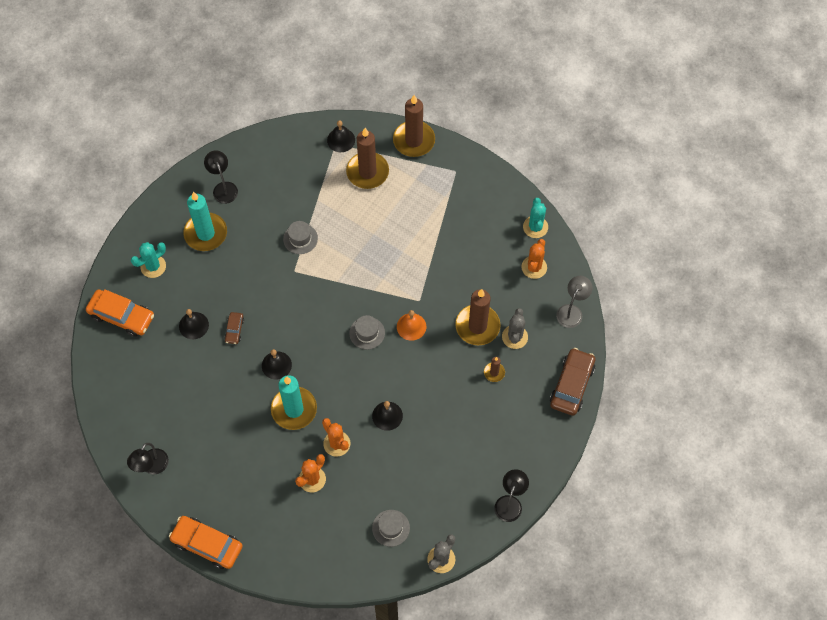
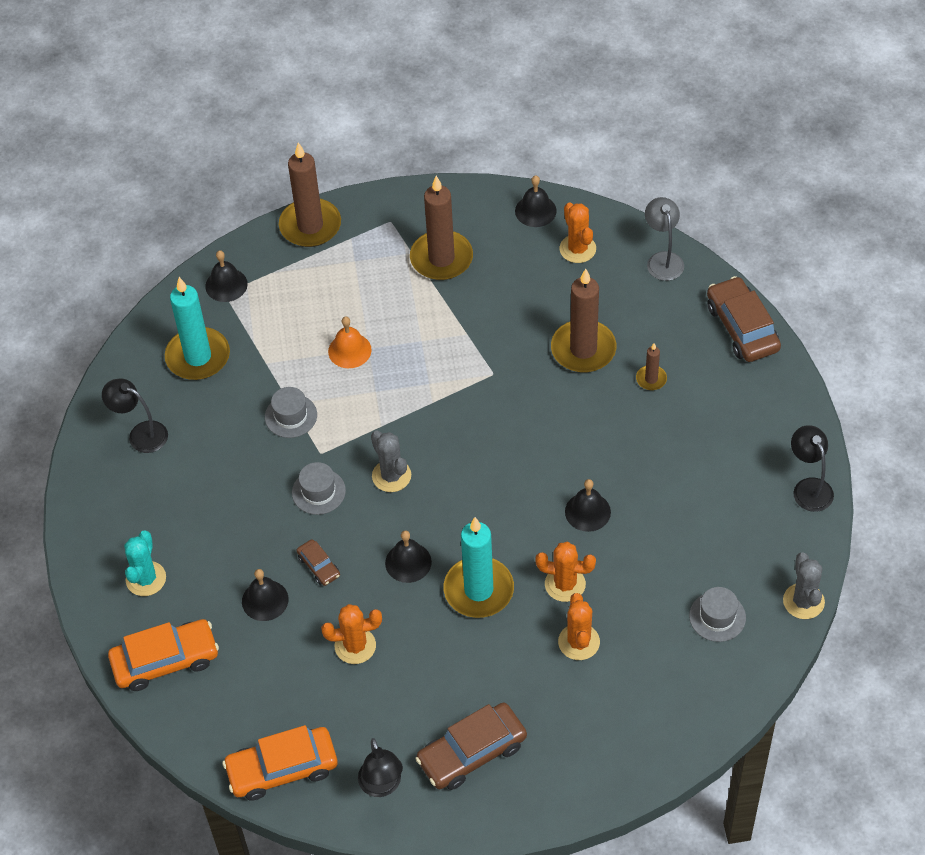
camera: 40 degrees left, 10 degrees down
(205, 233) = (172, 496): turquoise candle -> turquoise candle (198, 357)
(207, 488) = (472, 752): none -> brown car
(207, 544) = (538, 809): orange car -> orange car (282, 768)
(210, 386) = (355, 646): none -> orange cactus
(367, 172) = (293, 293): brown candle -> brown candle (441, 258)
(367, 333) = (472, 449): grey hat -> grey hat (318, 491)
(411, 326) = (513, 405): orange bell -> orange bell (349, 350)
(514, 337) = (633, 329): grey cactus -> grey cactus (391, 476)
(535, 227) = (535, 211): turquoise cactus -> black bell

